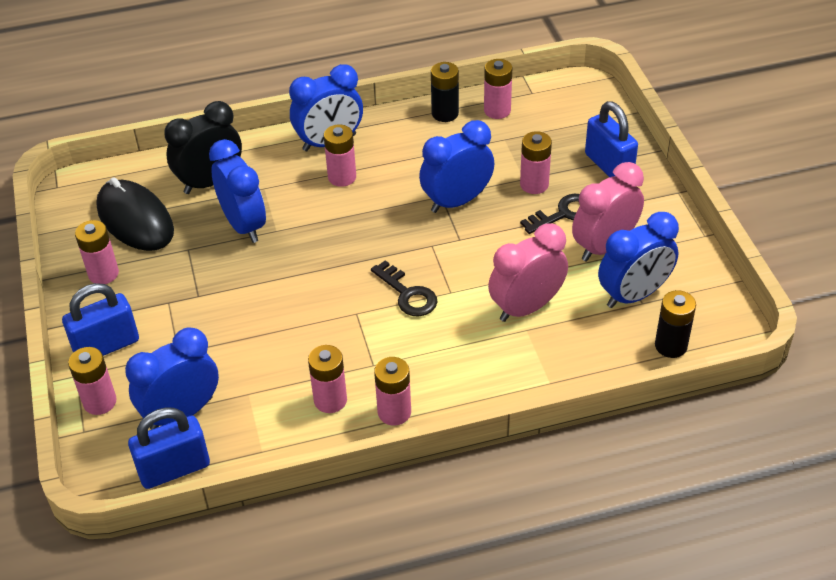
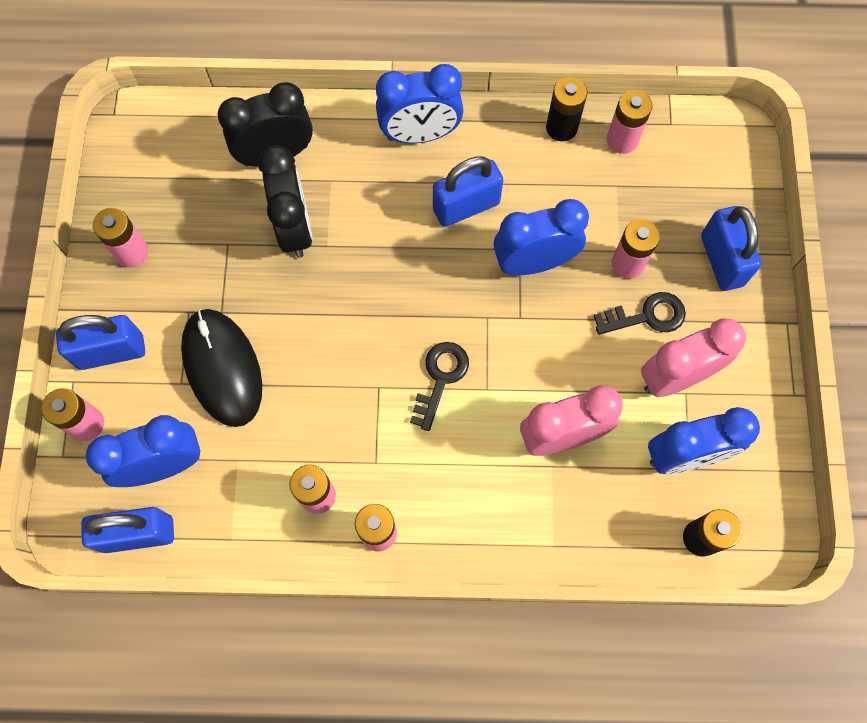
camera: 15 degrees right, 25 degrees up
(135, 219) = (183, 186): black mouse -> black mouse (222, 368)
(244, 225) = (294, 228): blue clock -> black clock
(342, 177) = (419, 190): pink battery -> none
(386, 179) = (466, 206): none -> blue padlock
(408, 294) = (440, 378): black key -> black key turned 135 degrees counterclockwise

